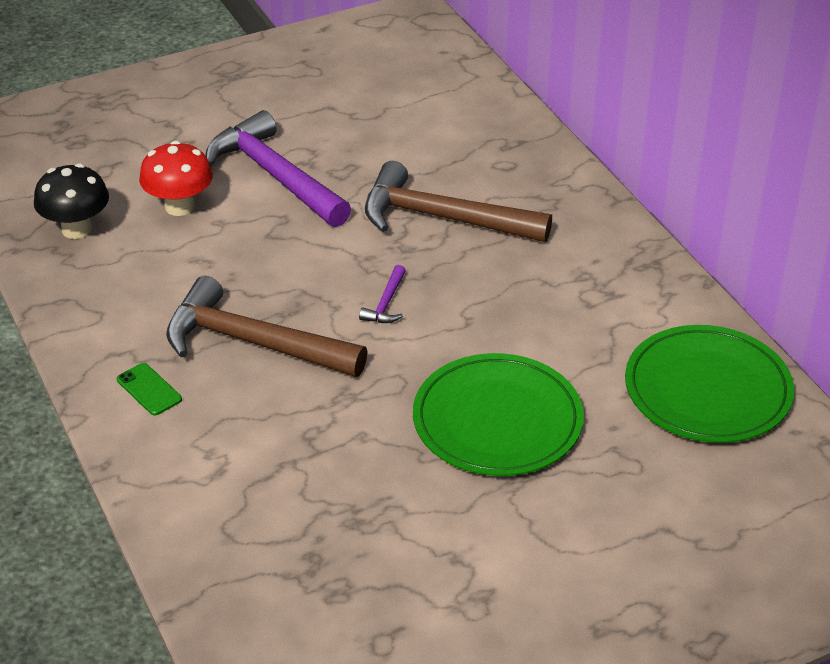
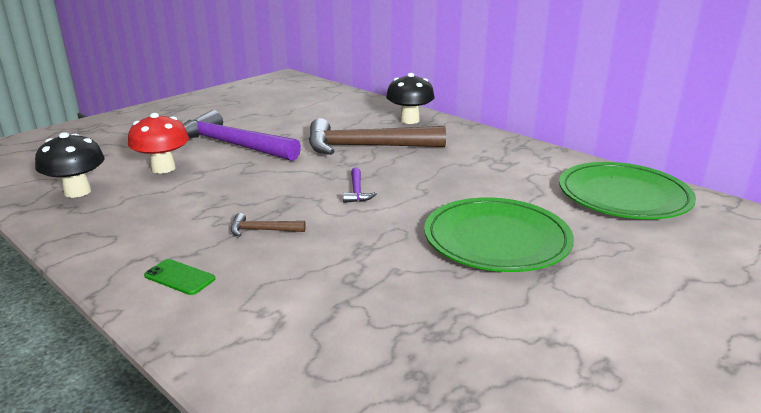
camera: 20 degrees left, 15 degrees down
(252, 342) = (262, 230): brown hammer -> brown hammer, size x0.41
(536, 170) = (409, 120): none -> black mushroom

